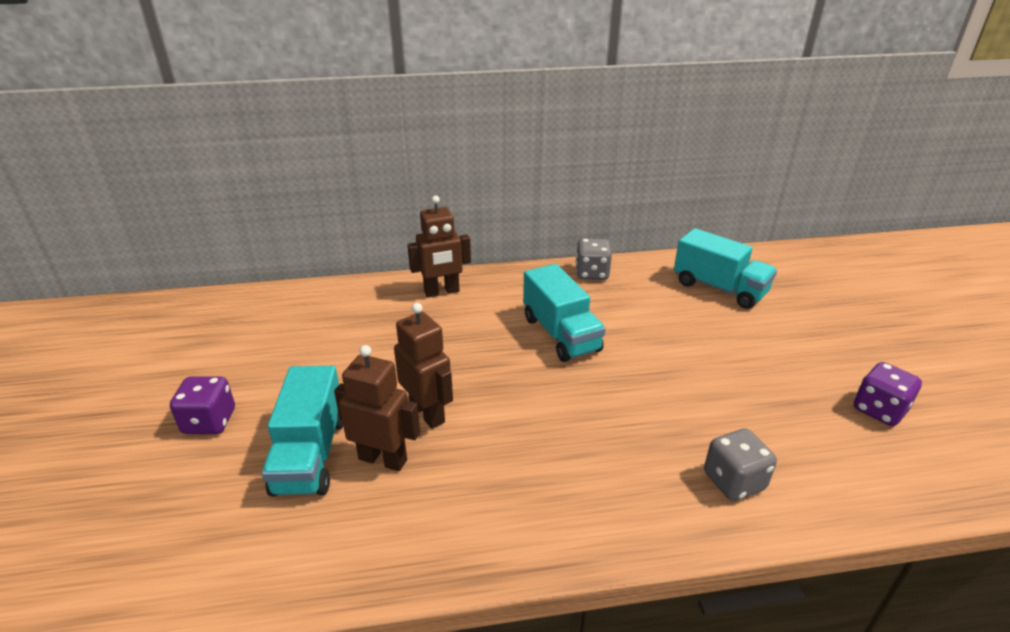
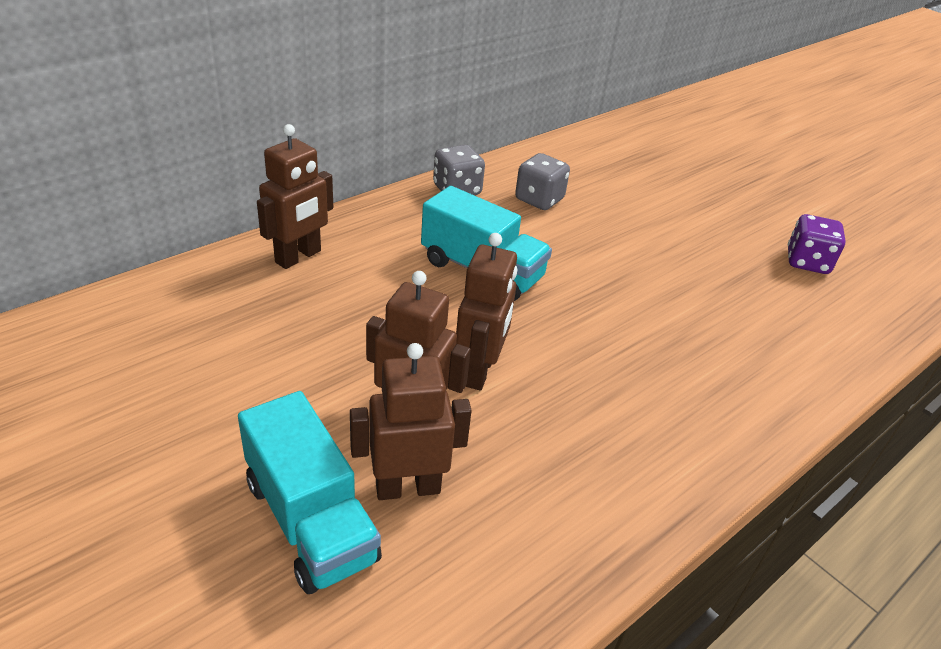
camera: 35 degrees left, 5 degrees up
(209, 421) = (118, 537): purple dice -> none
(497, 402) = (479, 371): none -> brown robot
(719, 288) = (594, 177): turquoise truck -> none
(734, 481) = (755, 370): grey dice -> grey dice (539, 199)

